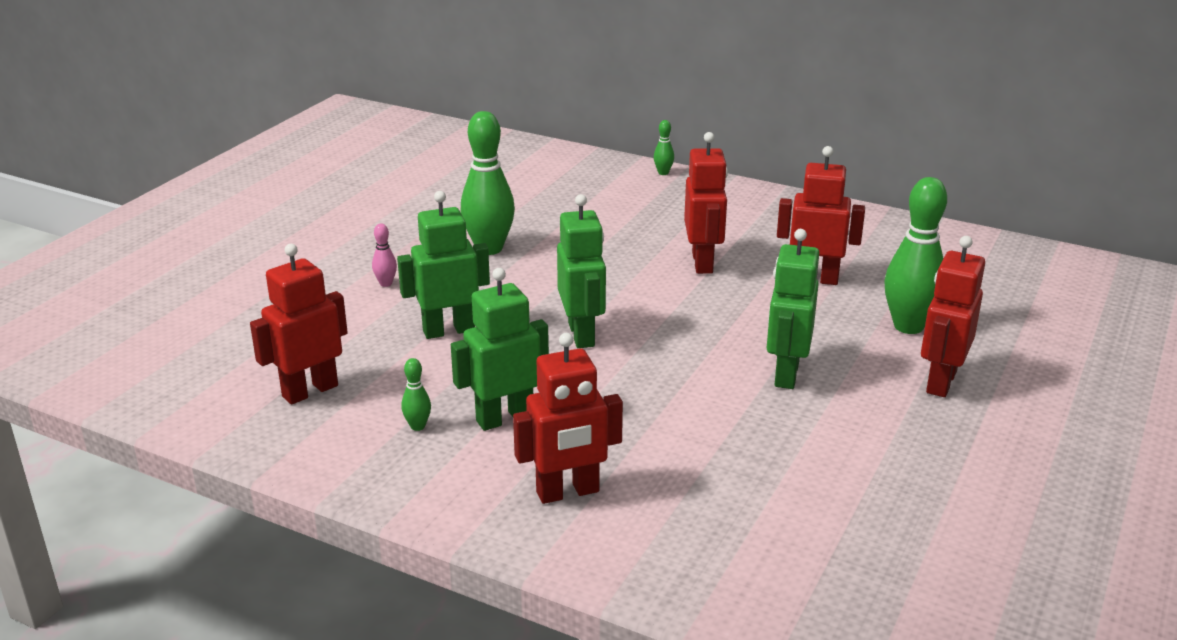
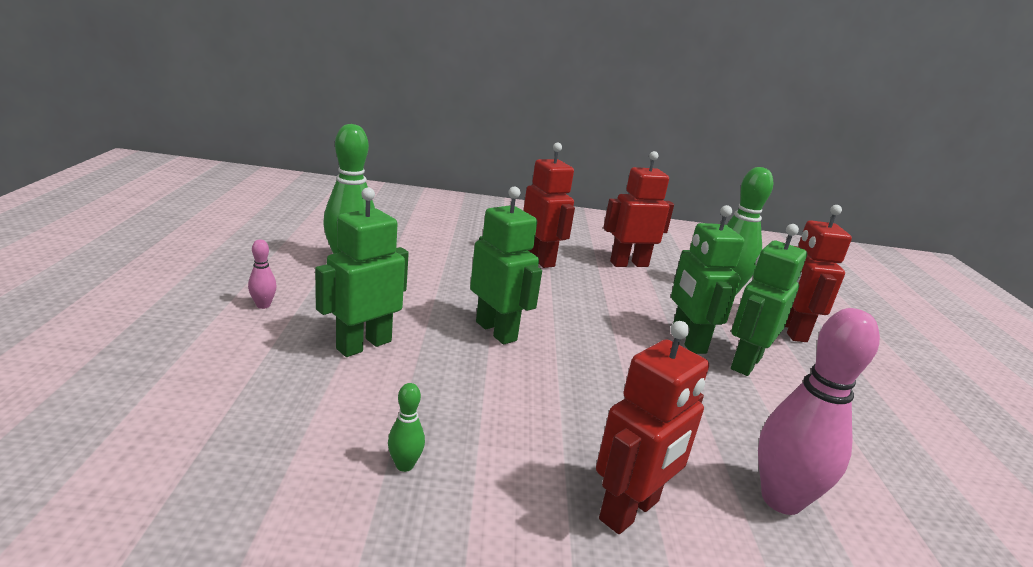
camera: 30 degrees left, 5 degrees down
(310, 391) = (236, 446): red robot -> none
(504, 418) = (493, 433): green robot -> green robot (745, 363)
(663, 173) = (451, 197): green bowling pin -> none
(714, 516) = (781, 500): none -> pink bowling pin

